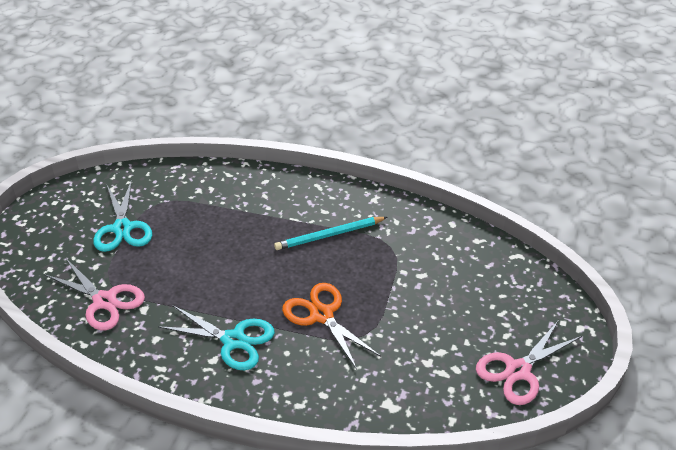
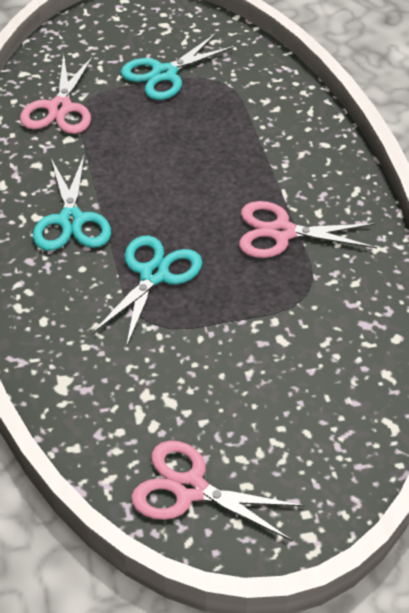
camera: 60 degrees right, 5 degrees up
(321, 315) = (154, 275): orange scissors -> turquoise scissors
(329, 235) = (282, 232): turquoise pencil -> pink scissors

